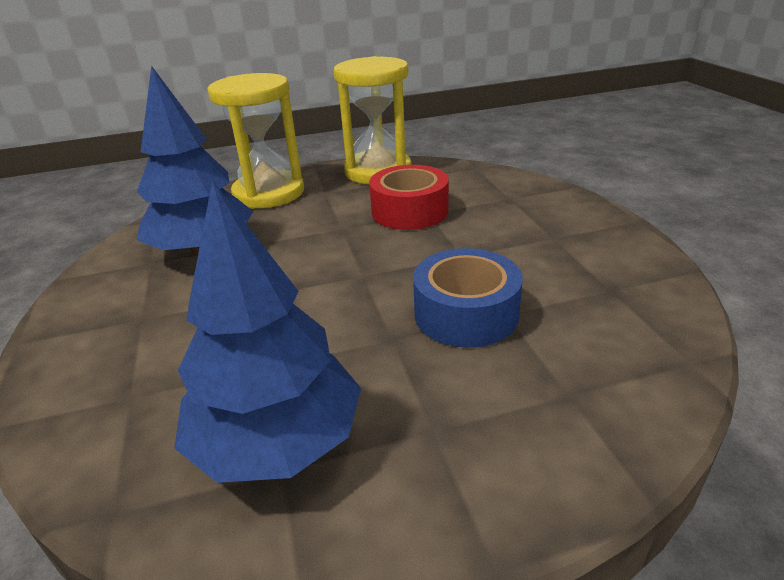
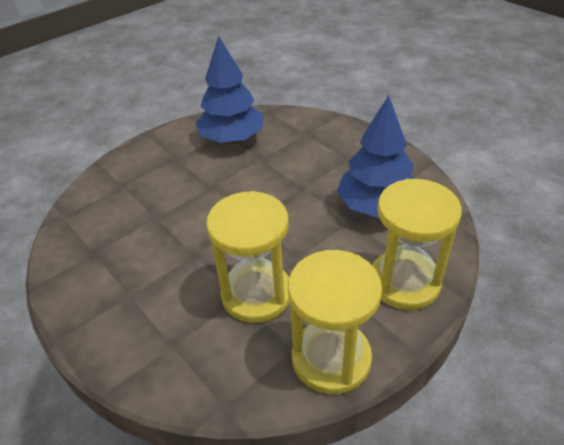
camera: 155 degrees right, 10 degrees up
(409, 211) = (256, 294): red tape -> yellow hourglass
(466, 313) = (178, 210): blue tape -> none

